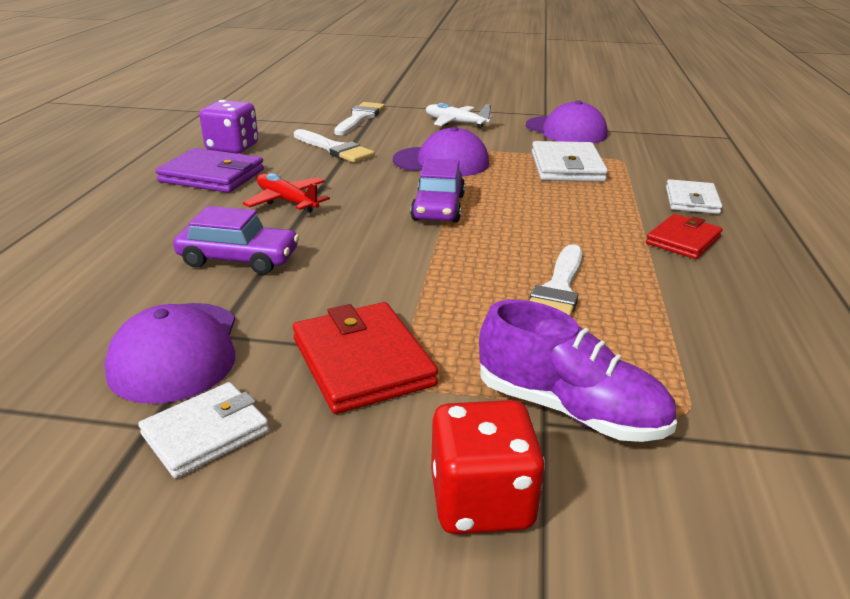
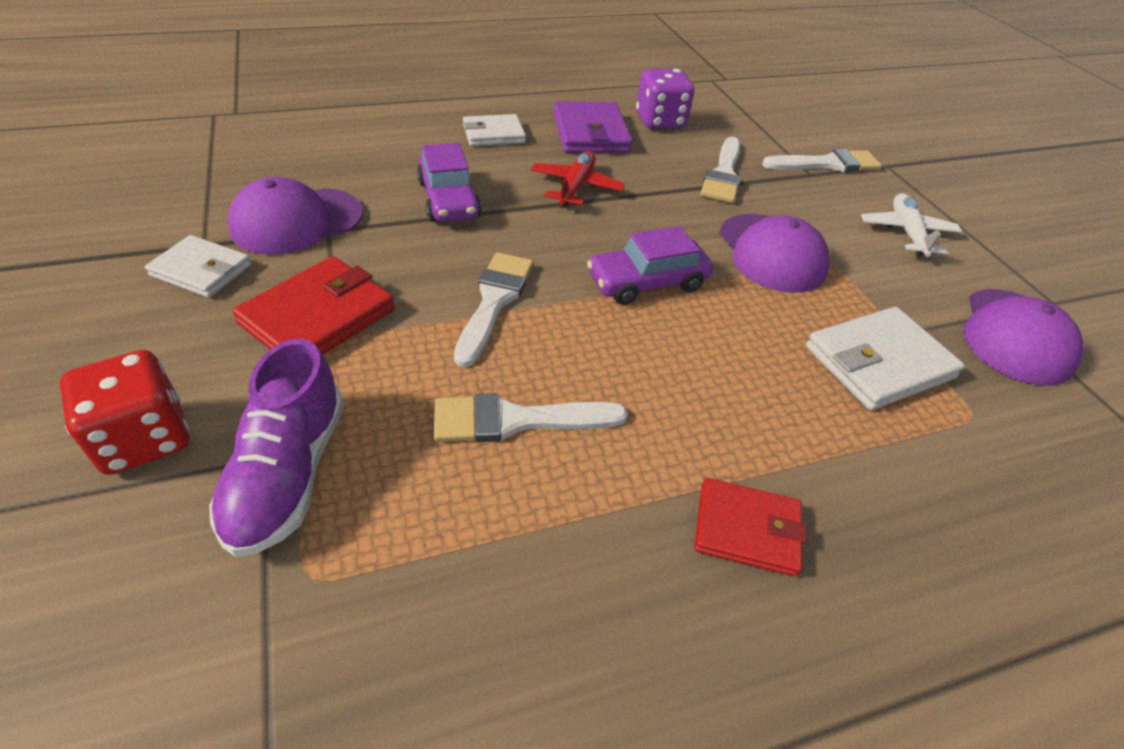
camera: 60 degrees right, 15 degrees up
(412, 270) = (494, 301): none -> white brush
(692, 200) = (903, 526): white wallet -> white wallet (493, 134)

